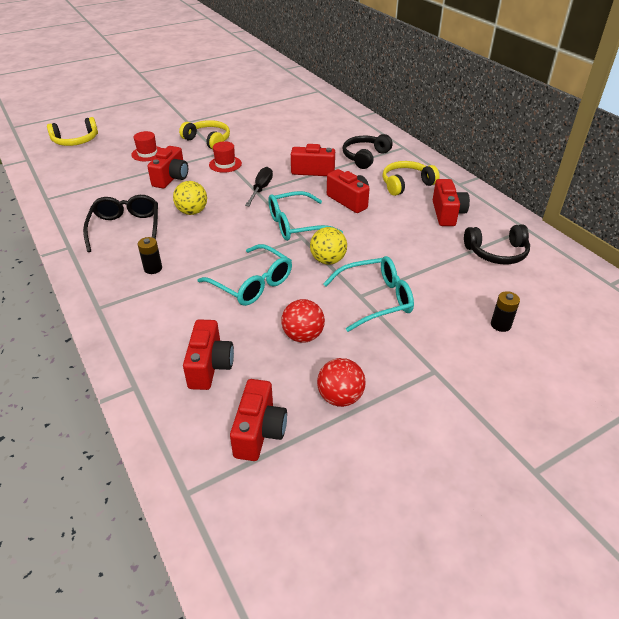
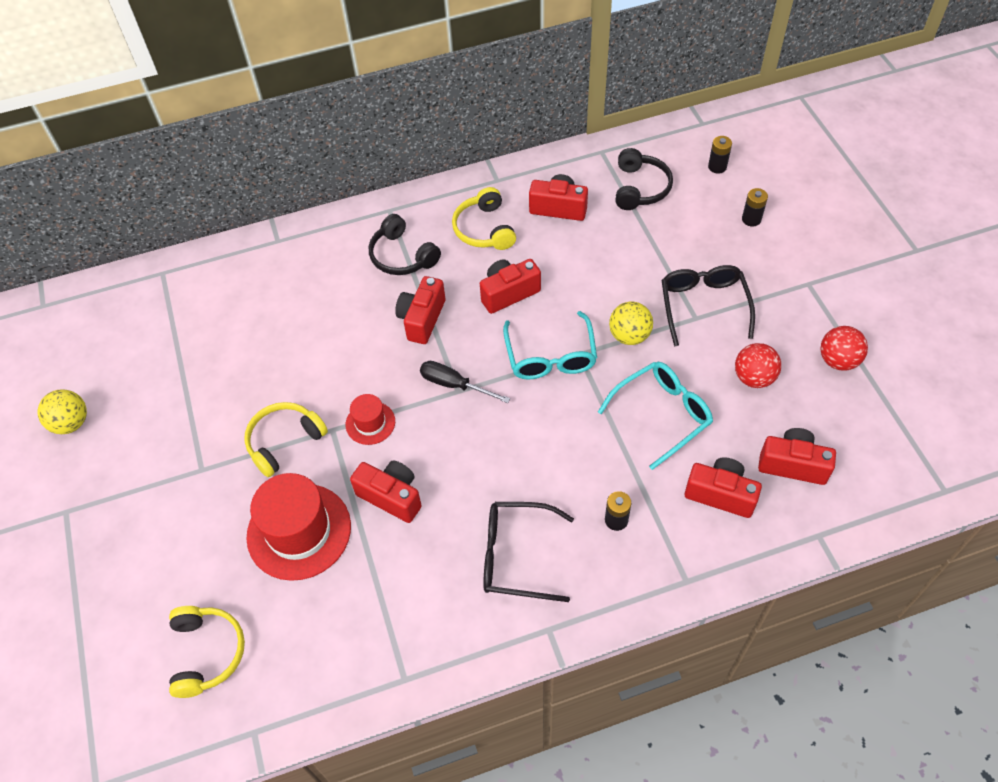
camera: 75 degrees left, 15 degrees up
(147, 153) = (299, 531): red hat -> red hat, size x1.96
(192, 212) = (493, 471): yellow ball -> yellow ball (71, 423)
(259, 432) = (878, 429): red camera -> red camera (720, 494)
(376, 299) = (703, 306): turquoise glasses -> black glasses
(557, 297) = (717, 167): none -> black battery

